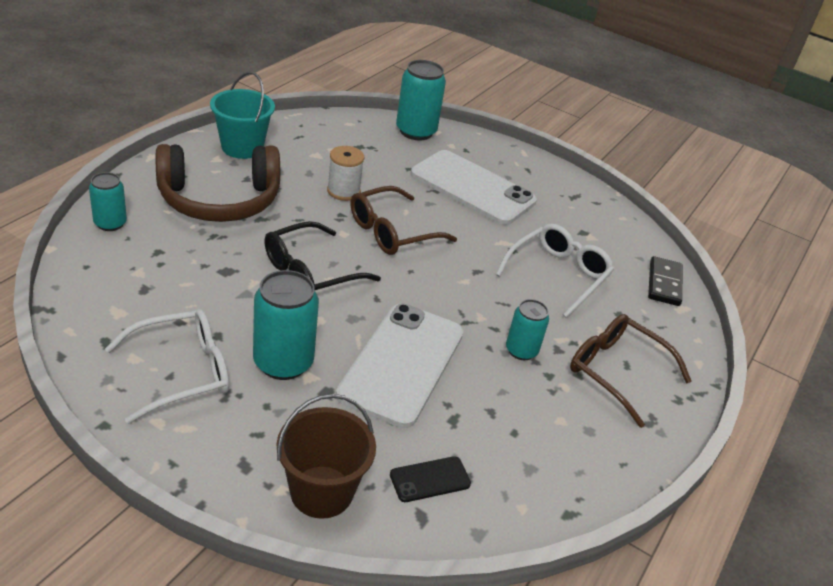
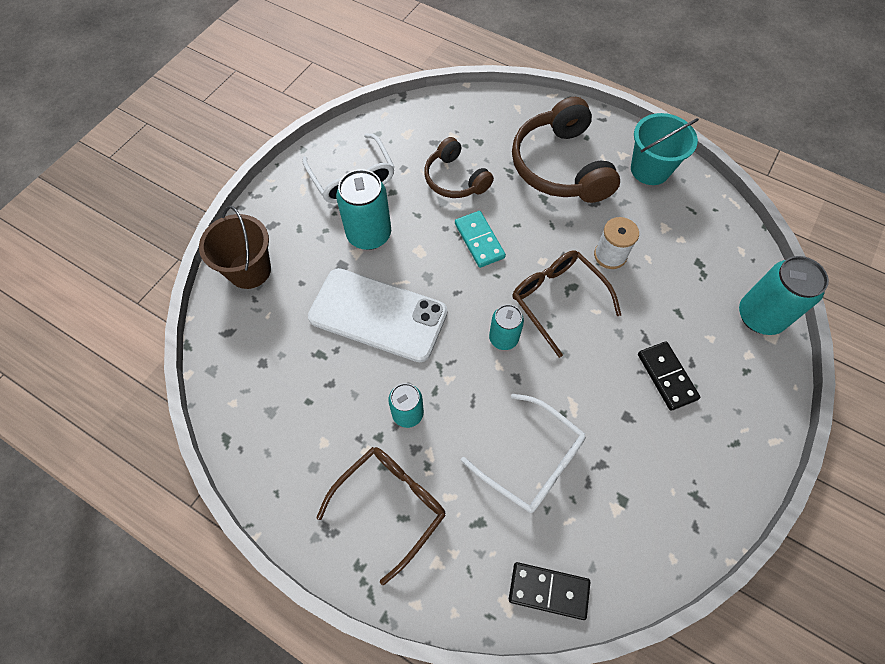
camera: 95 degrees right, 25 degrees up
(110, 223) = (505, 108): turquoise can -> turquoise can (503, 338)
(213, 279) = (455, 179): none -> brown headphones
(310, 272) = (479, 240): black glasses -> turquoise domino
(430, 479) = (259, 337): black phone -> none
(472, 188) = (666, 376): white phone -> black domino

